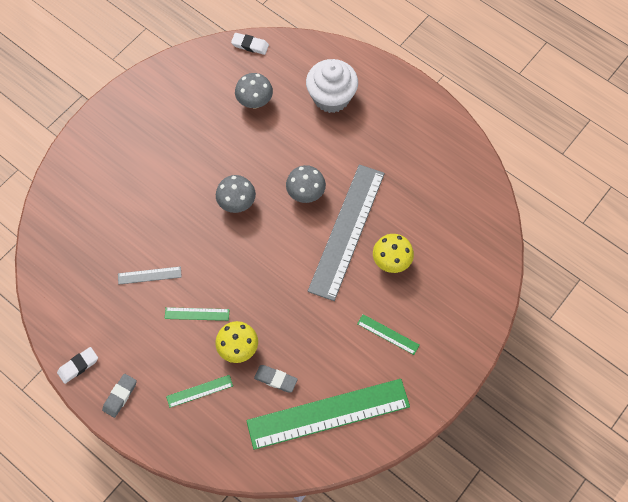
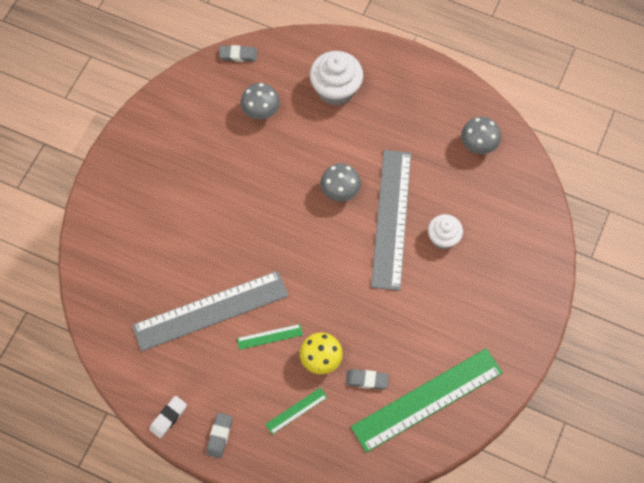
camera: 15 degrees left, 0 degrees up
(149, 275) = (210, 311): grey ruler -> grey ruler, size x2.41
(237, 203) = (275, 218): grey mushroom -> grey mushroom (478, 145)
(250, 45) = (238, 55): white eraser -> grey eraser
(388, 334) = (461, 309): green ruler -> none
(391, 261) = (443, 238): yellow mushroom -> white cupcake

